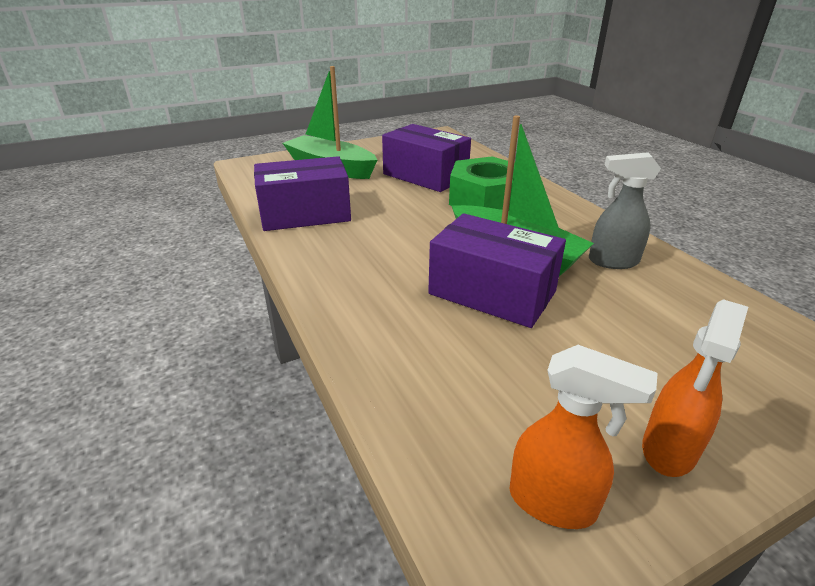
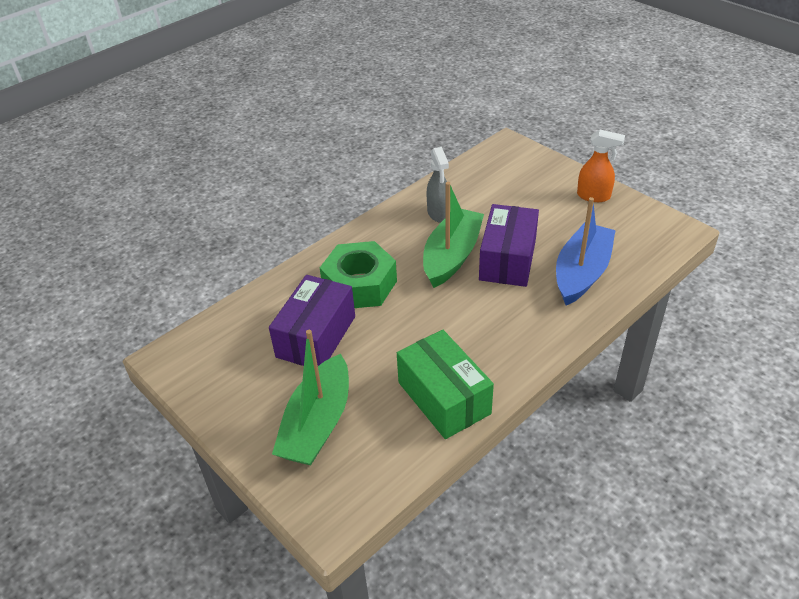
camera: 105 degrees left, 10 degrees up
(305, 214) = (444, 398): purple box -> green box
(431, 352) = (582, 273): none -> blue boat
(553, 503) = (644, 223): orange spray bottle -> none

